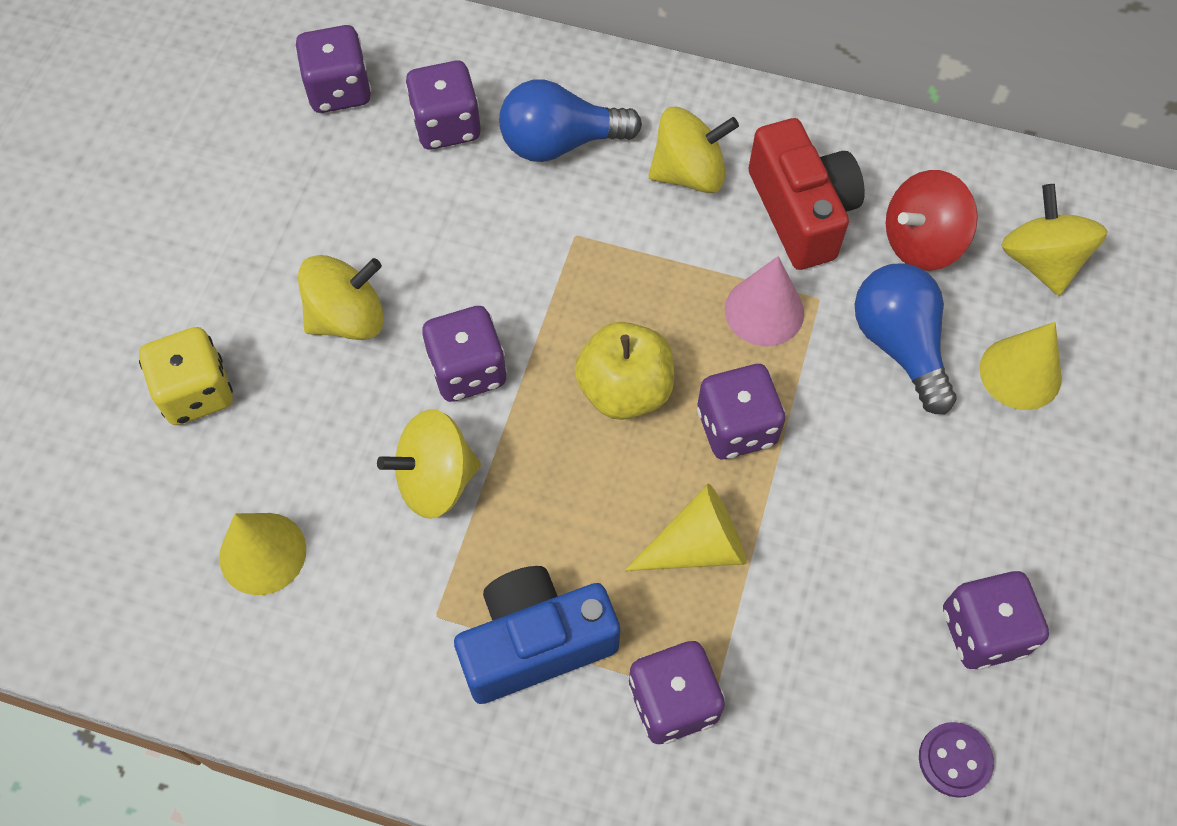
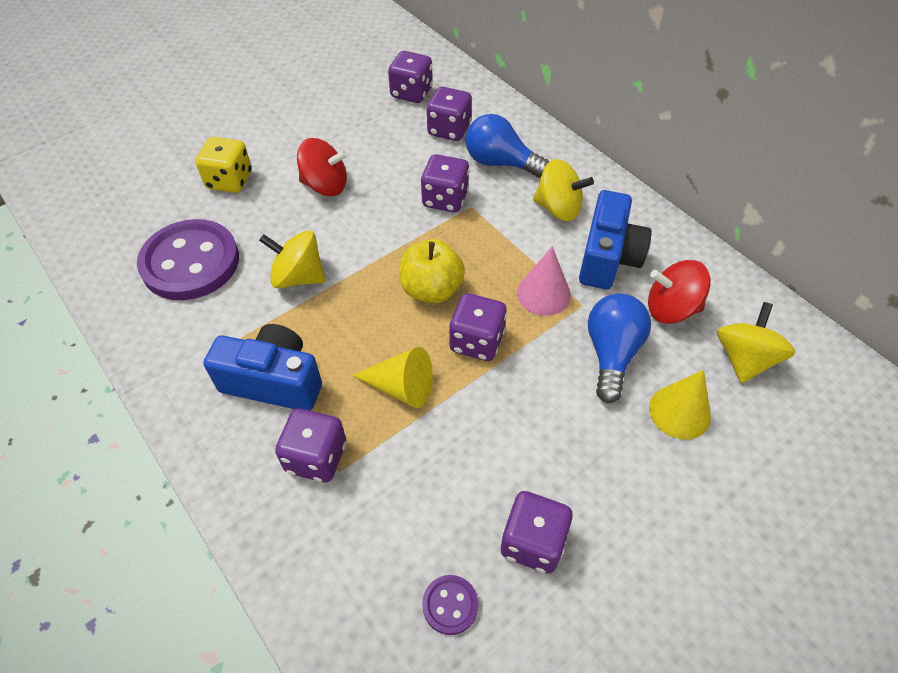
camera: 35 degrees right, 10 degrees down
(262, 553) = (190, 262): yellow cone -> purple button
(347, 318) = (325, 185): yellow spinning top -> red spinning top
(467, 370) = (360, 237): purple dice -> purple dice (445, 199)
(801, 212) = (608, 257): red camera -> blue camera

